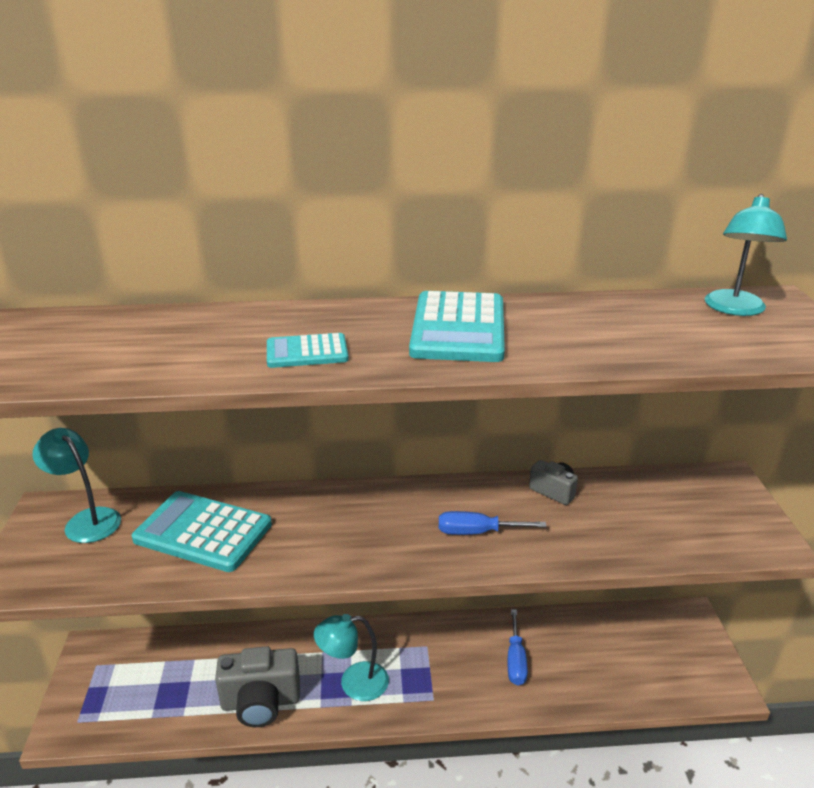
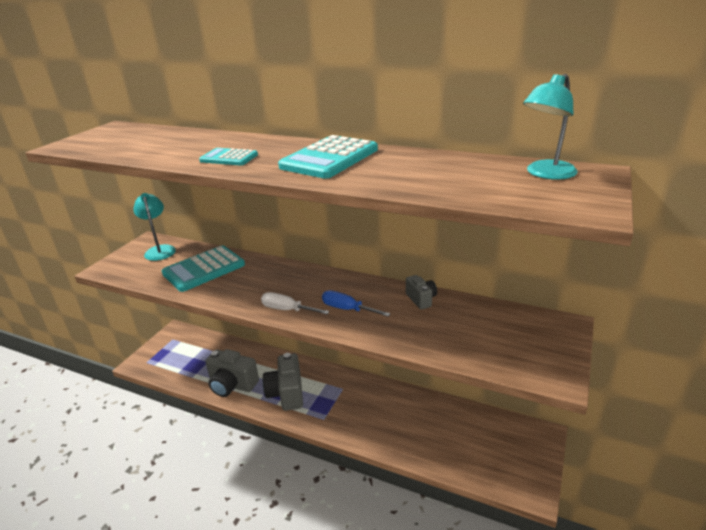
camera: 30 degrees right, 0 degrees up
(203, 532) = (204, 269): turquoise calculator -> turquoise calculator turned 90 degrees counterclockwise
(354, 683) = (286, 393): turquoise lamp -> grey camera
(397, 558) = (287, 310): none -> white screwdriver
(515, 660) = (391, 416): blue screwdriver -> none

